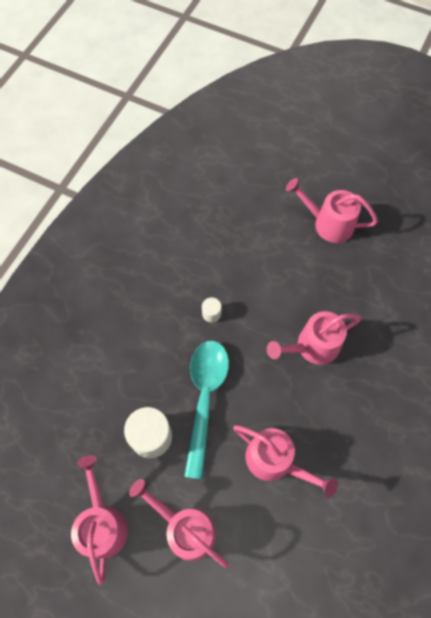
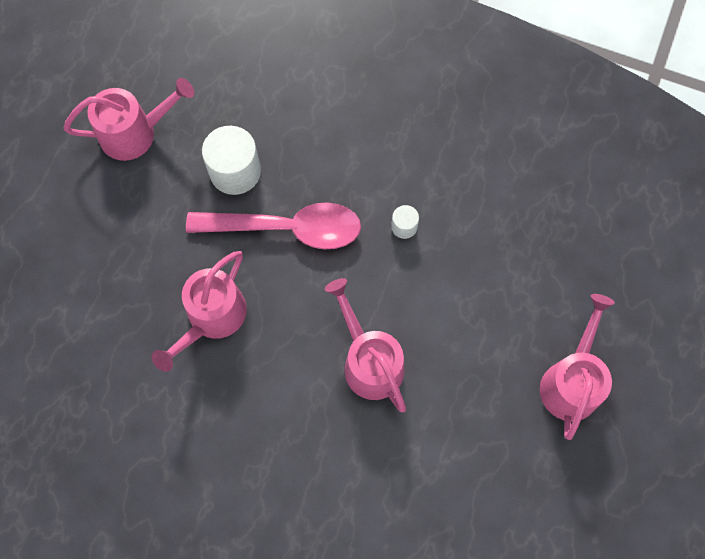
camera: 85 degrees right, 5 degrees up
(184, 528) = (132, 220): pink watering can -> none
(205, 398) = (286, 228): turquoise spoon -> pink spoon

